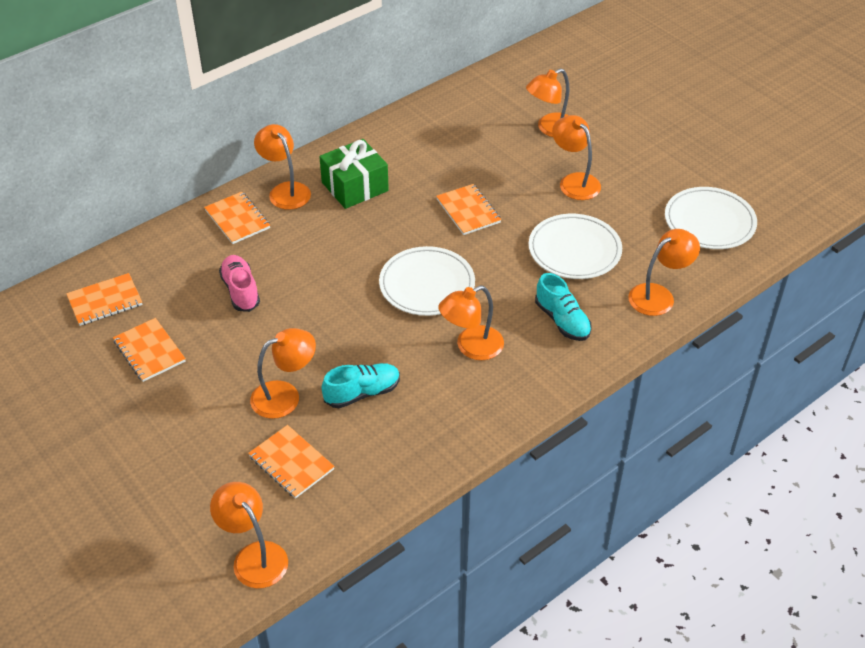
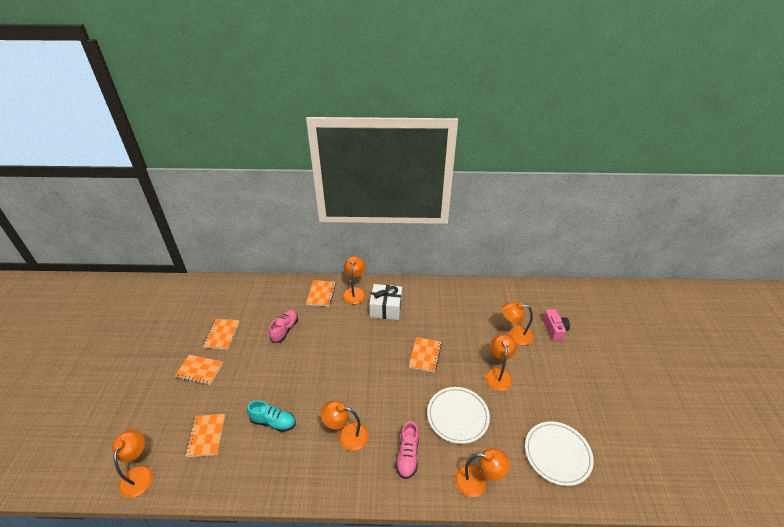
camera: 40 degrees right, 5 degrees down
(105, 301) = (234, 300): orange notebook -> orange notebook (200, 370)
(285, 395) = (243, 397): orange lamp -> none
(355, 186) = (386, 308): green gift -> white gift
(427, 284) = (363, 383): white plate -> none
(562, 320) = (407, 455): turquoise shoe -> pink shoe
(589, 98) = (554, 330): none -> pink camera

